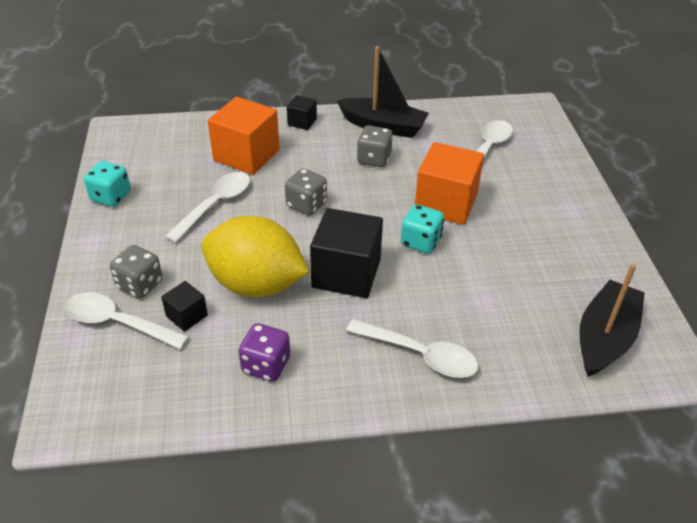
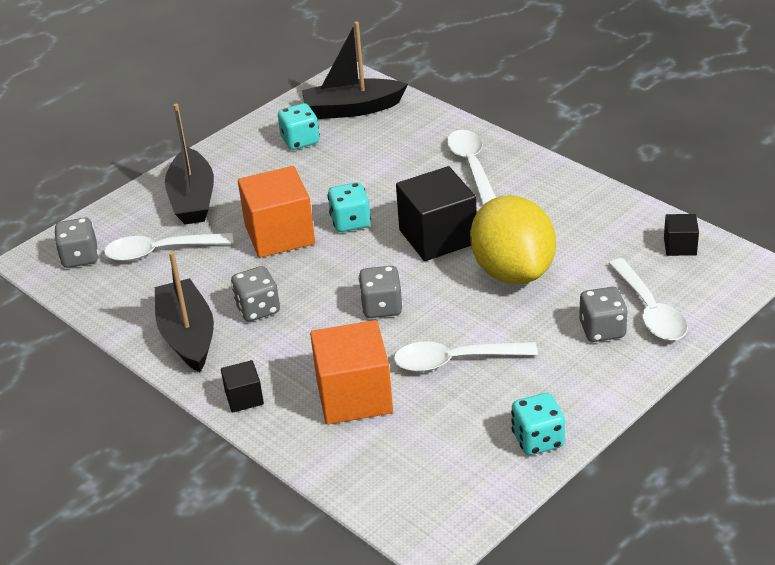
camera: 125 degrees left, 5 degrees down
(187, 316) = (592, 283): black cube -> black cube (680, 246)
(266, 365) = (575, 219): purple dice -> none
(517, 121) = (80, 257): none -> grey dice
(540, 187) = (192, 199): none -> black boat
(575, 277) = (300, 141): none -> turquoise dice

